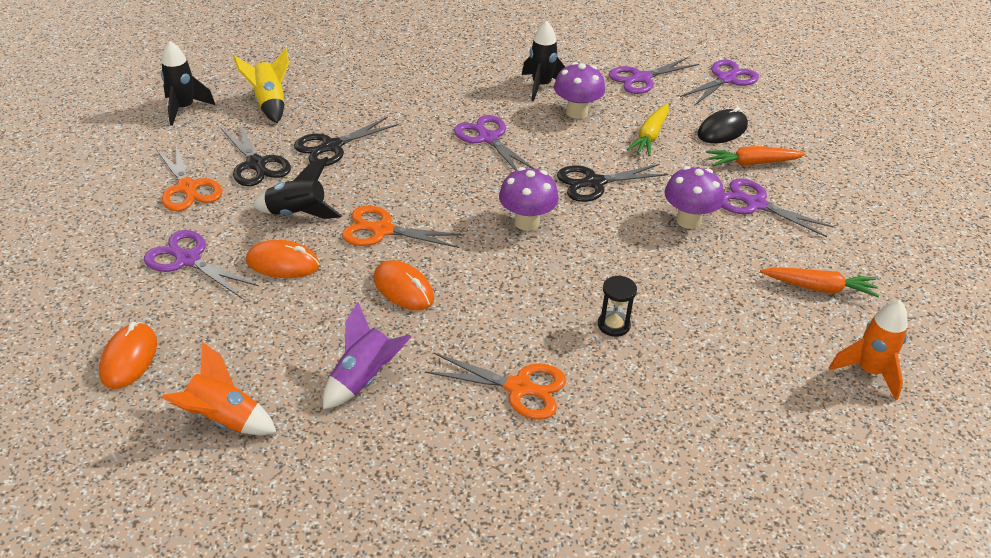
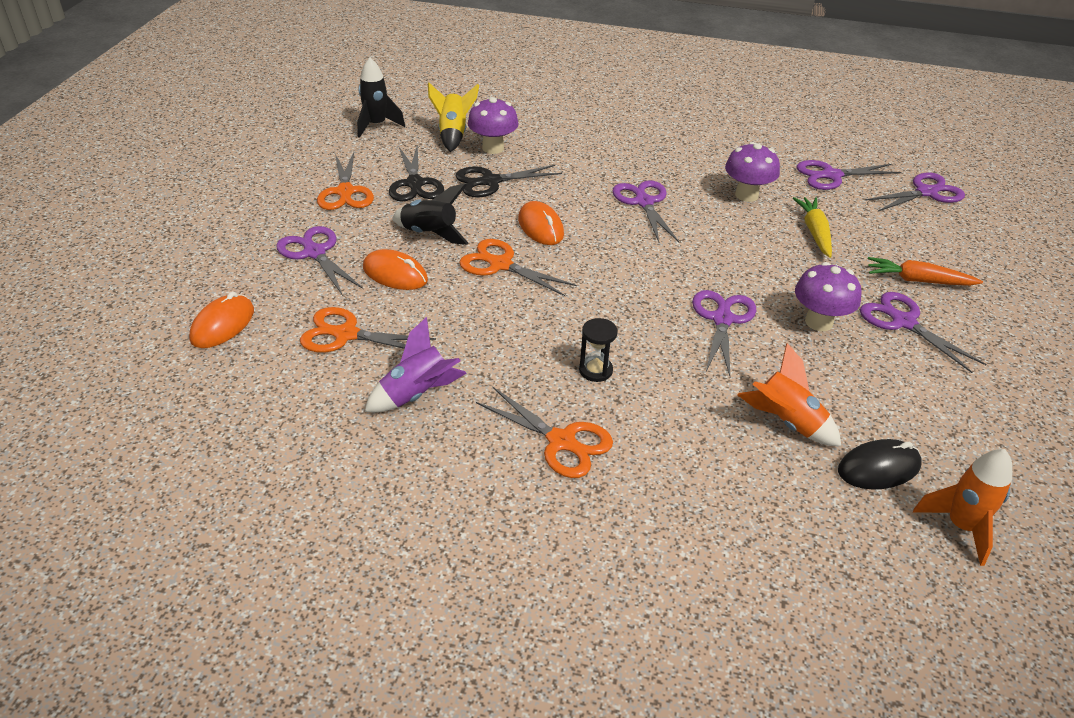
camera: 20 degrees right, 0 degrees up
(224, 420) = (274, 398): orange rocket -> orange rocket (786, 422)
(264, 337) = (346, 334): none -> orange scissors
(403, 289) = (494, 322): orange mouse -> orange mouse (540, 227)
(526, 222) = (645, 287): purple mushroom -> purple mushroom (493, 148)
(541, 86) = (721, 164): black rocket -> none
(594, 183) = (733, 265): black scissors -> none
(607, 237) = (722, 319): none -> purple scissors
(613, 325) = (688, 406): black hourglass -> black hourglass (595, 370)
(650, 136) = (814, 232): yellow carrot -> yellow carrot turned 135 degrees clockwise
(722, 130) = (898, 241): black mouse -> black mouse (878, 468)
(819, 288) = (939, 424): orange carrot -> none

